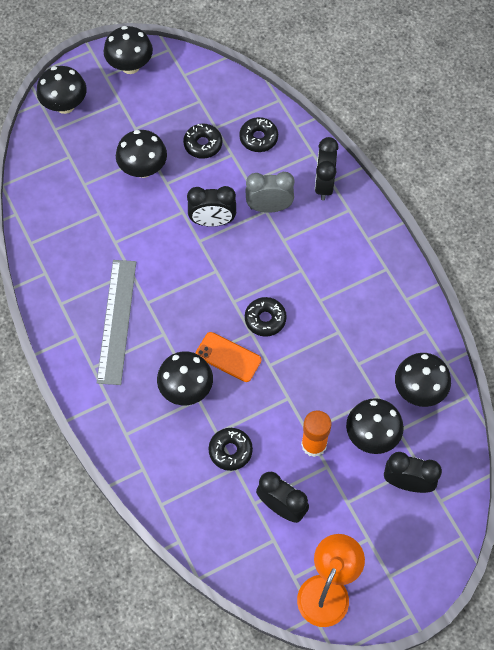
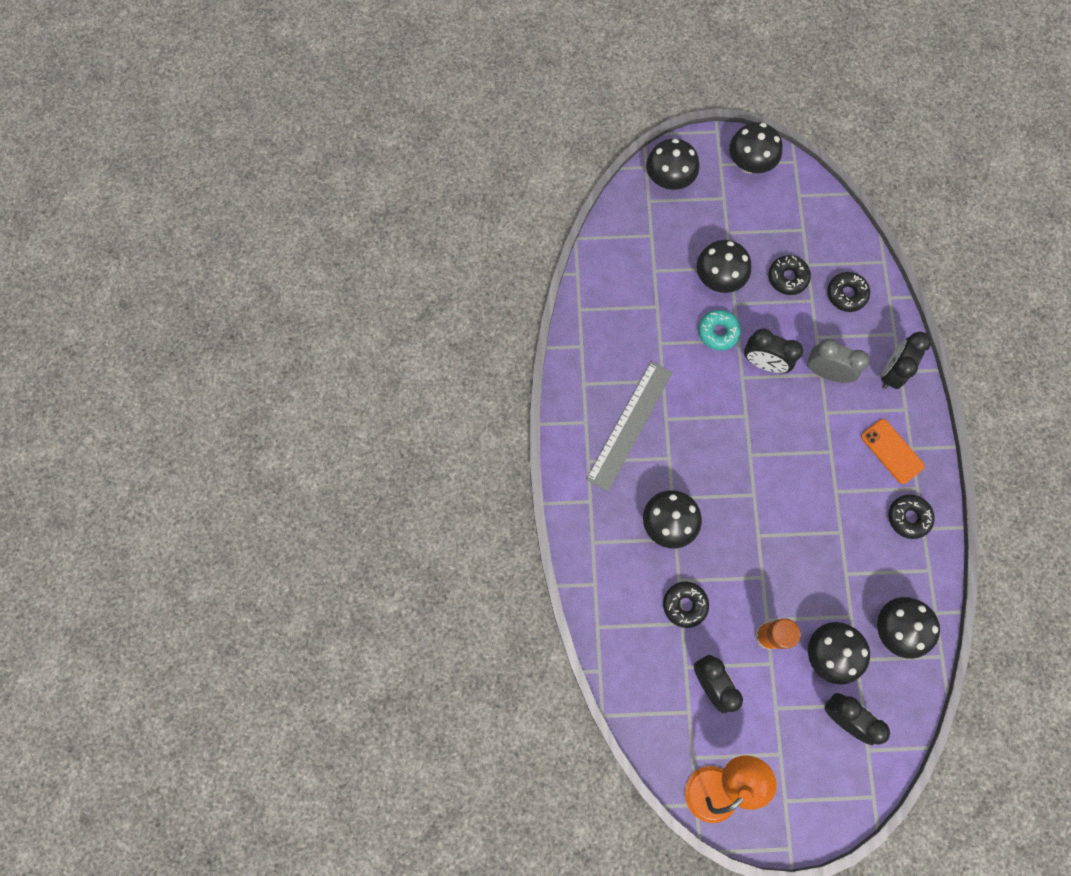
camera: 25 degrees right, 10 degrees up
(162, 212) = (718, 332): none -> turquoise donut
(228, 357) = (721, 509): orange phone -> orange phone (892, 451)
(265, 319) = (773, 487): black donut -> black donut (908, 517)

